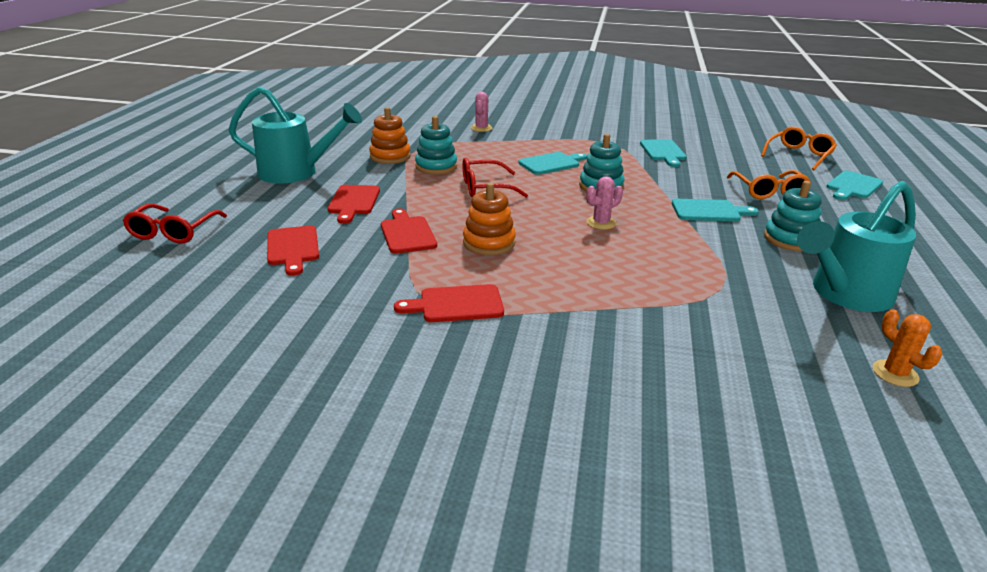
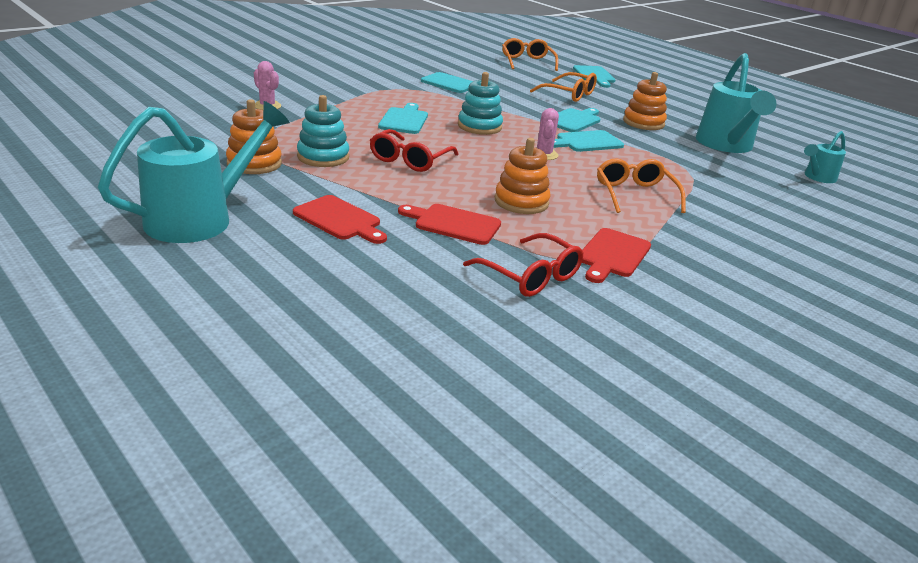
camera: 55 degrees left, 0 degrees up
(173, 232) = (242, 342): red glasses -> red glasses (531, 276)
(293, 248) = (403, 285): red cutting board -> none
(600, 281) = (634, 194): none -> orange glasses
(671, 230) = (586, 142): none -> turquoise cutting board
(790, 239) = (643, 123): turquoise stacking toy -> orange stacking toy
(895, 373) = (817, 177): orange cactus -> turquoise watering can

